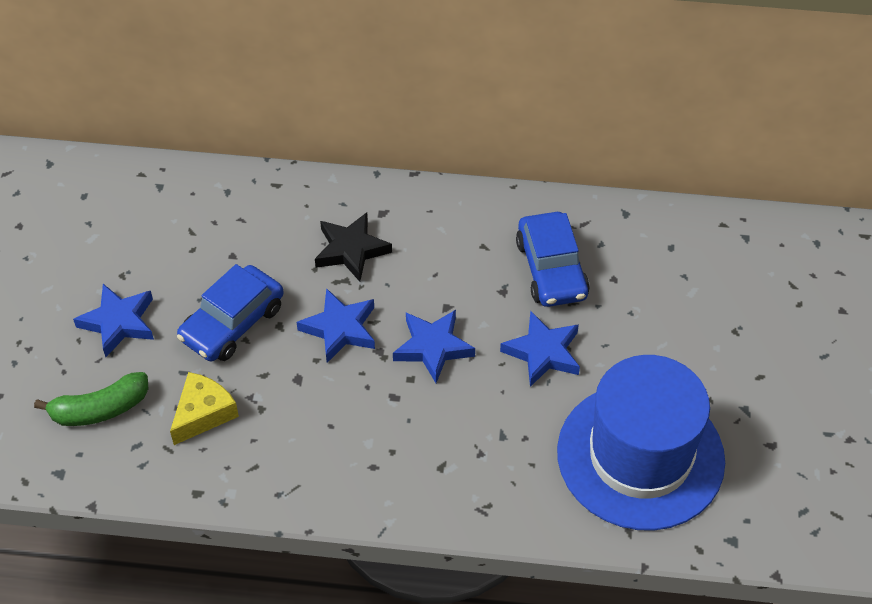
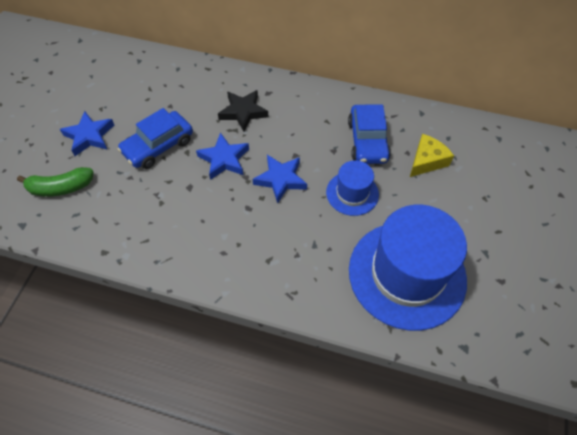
camera: 10 degrees right, 5 degrees up
(203, 413) = (124, 200): yellow cheese -> yellow cheese (427, 161)
(543, 352) = (352, 193): blue star -> blue hat

